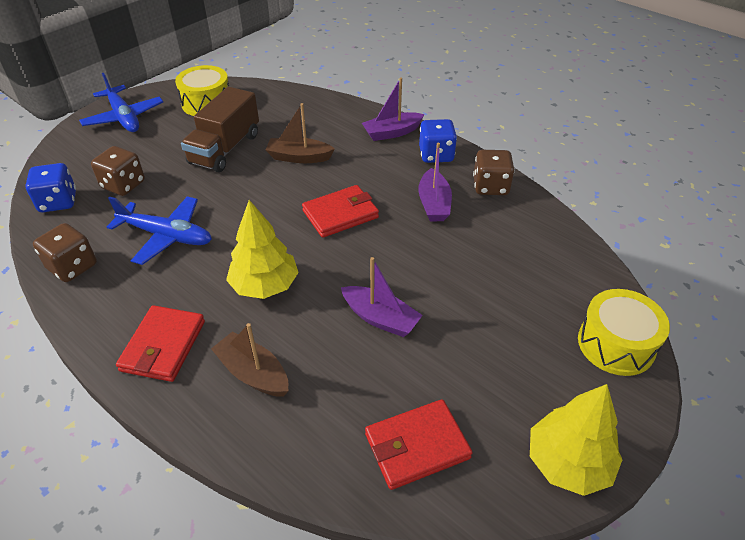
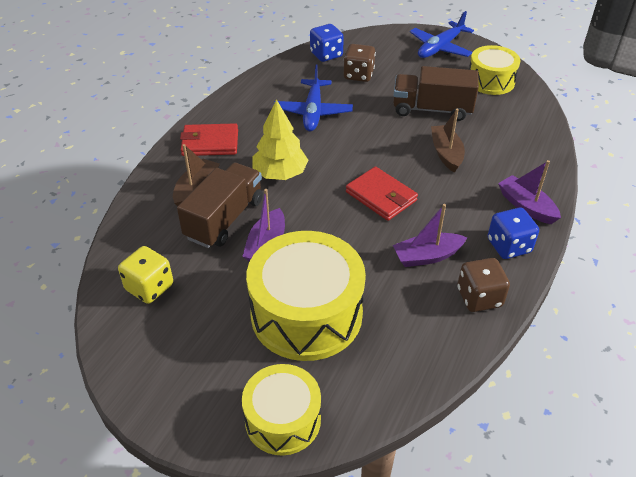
camera: 75 degrees right, 0 degrees up
(72, 267) = (267, 83): brown dice -> none
(321, 351) = (224, 219): none -> brown truck
(417, 446) = (149, 287): red wallet -> yellow dice
(488, 302) = (306, 314): none -> yellow drum
(568, 462) = (146, 384): yellow tree -> none

